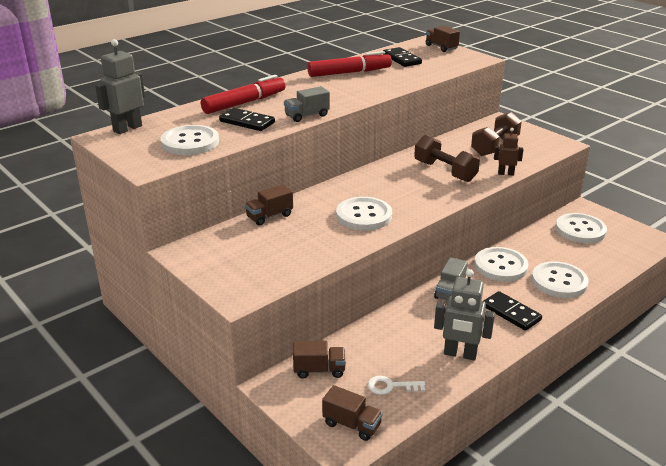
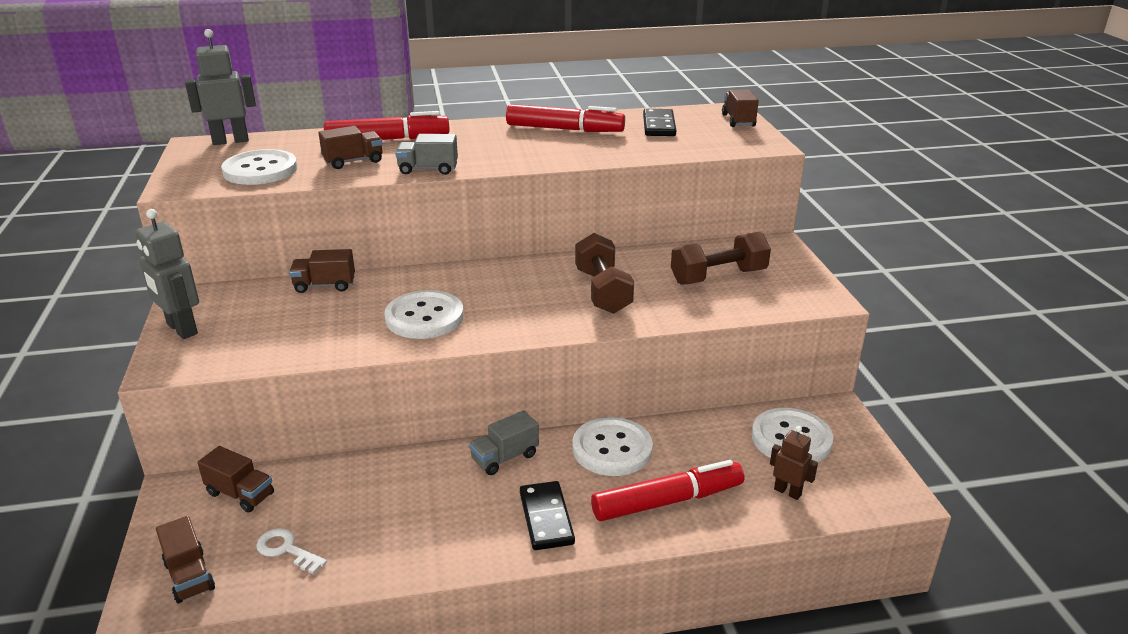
camera: 30 degrees right, 0 degrees up
(247, 122) = (353, 161): black domino -> brown truck
(460, 354) = (414, 545): grey robot -> grey robot (181, 329)
(505, 173) = (681, 317): brown robot -> brown robot (787, 492)
(559, 281) = (667, 501): white button -> red marker

